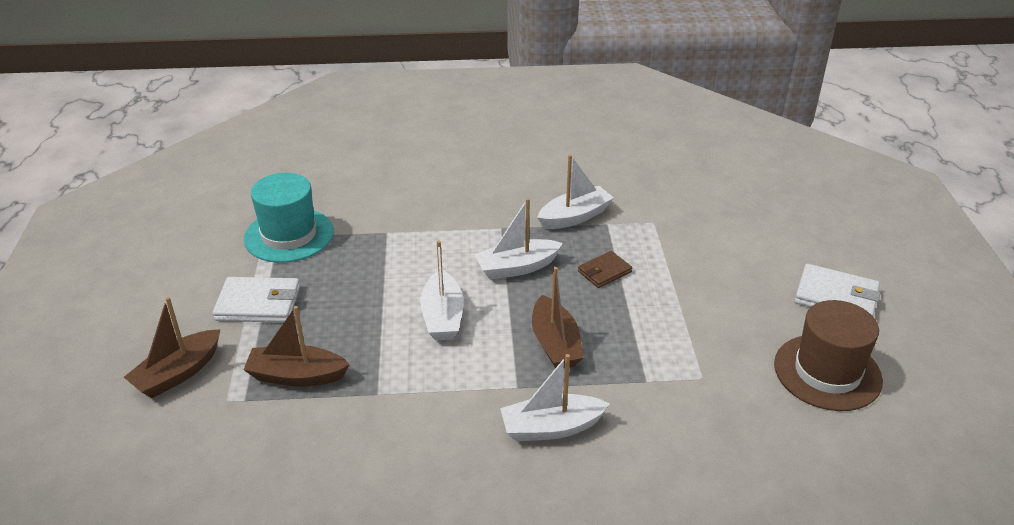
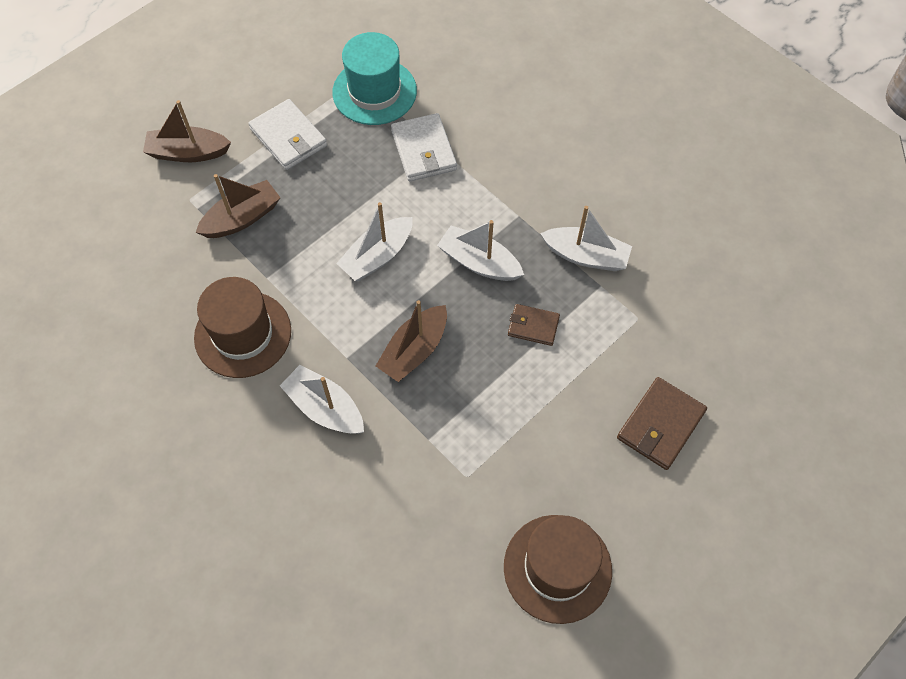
camera: 50 degrees right, 25 degrees up
(296, 376) = (242, 218): brown boat -> brown boat turned 90 degrees clockwise
(415, 441) = (243, 334): none -> brown hat
(751, 258) = (660, 425): none -> brown wallet
(836, 296) = (671, 524): white wallet -> white wallet (424, 150)

